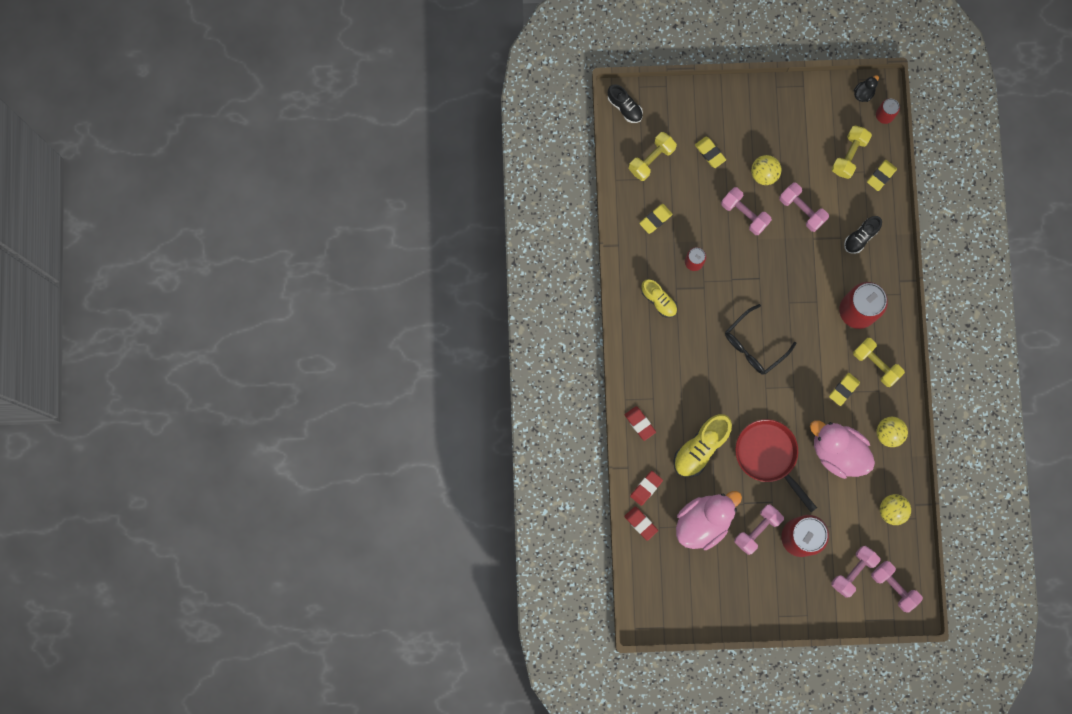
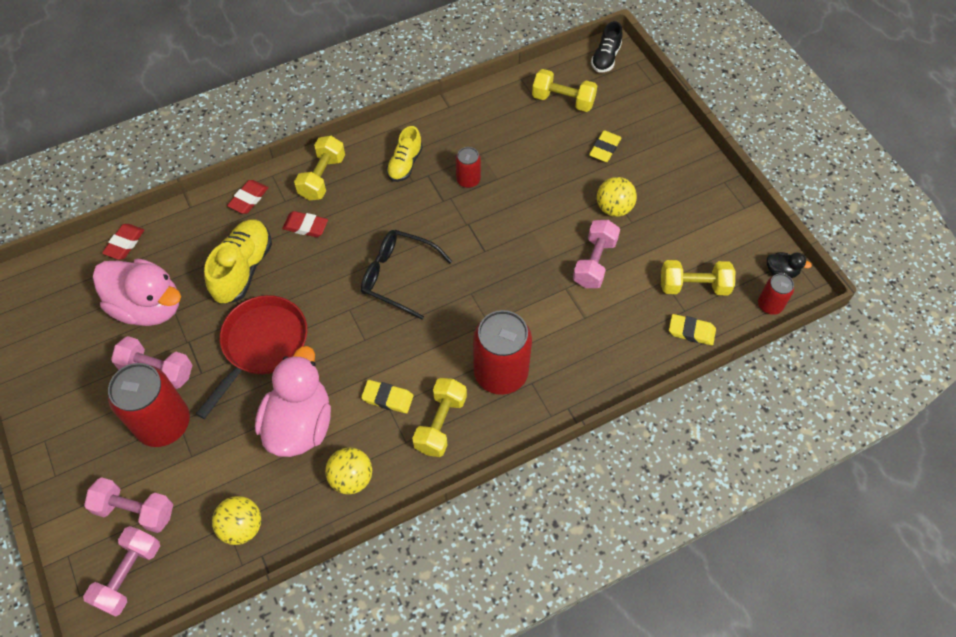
camera: 65 degrees right, 20 degrees down
(644, 364) = (322, 177): none -> yellow dumbbell
(646, 488) = (171, 233): red eraser -> red eraser (306, 226)
(655, 219) = (497, 128): yellow eraser -> none
(700, 447) = (243, 269): yellow shoe -> yellow shoe turned 90 degrees clockwise
(744, 214) = (554, 207): pink dumbbell -> none
(861, 237) = (599, 339): black shoe -> none

